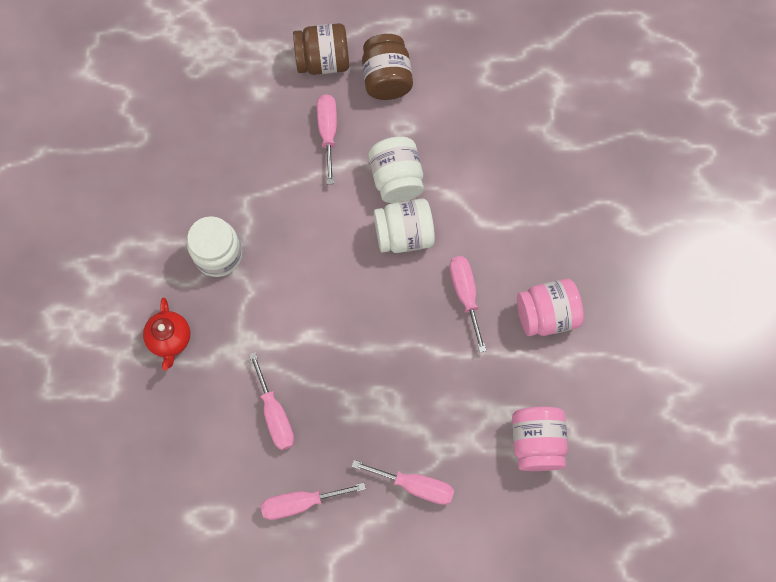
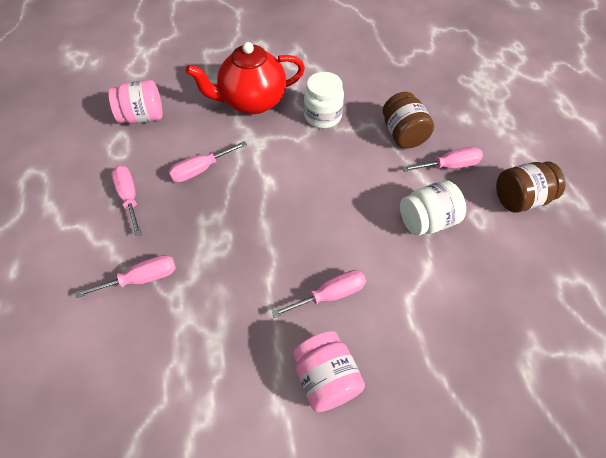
camera: 80 degrees right, 15 degrees down
(170, 339) = (252, 101): red teapot -> red teapot, size x1.95
(323, 61) = (512, 152): brown jar -> brown jar (403, 134)
(404, 235) = (375, 235): white jar -> none
(415, 485) = (142, 279): pink screwdriver -> pink screwdriver turned 120 degrees counterclockwise
(536, 442) = (186, 386): pink jar -> pink jar (143, 117)

